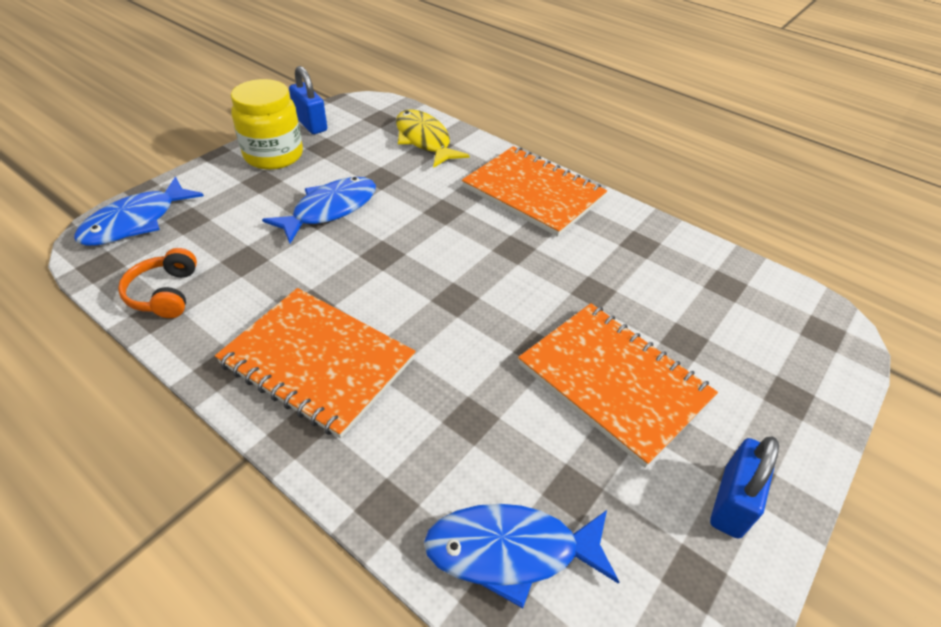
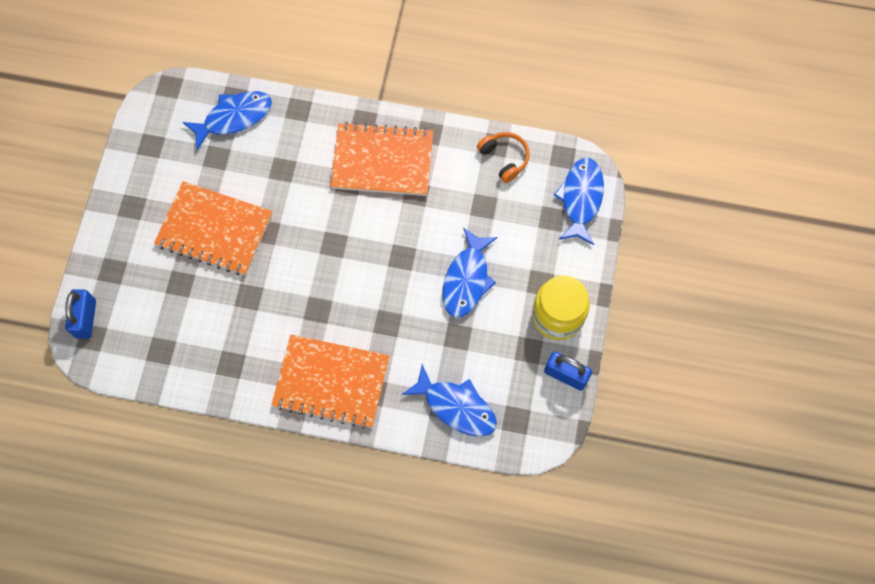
camera: 155 degrees right, 25 degrees up
(424, 140) = (456, 406): yellow fish -> blue fish
(732, 502) = (138, 188): blue padlock -> blue padlock (86, 319)

